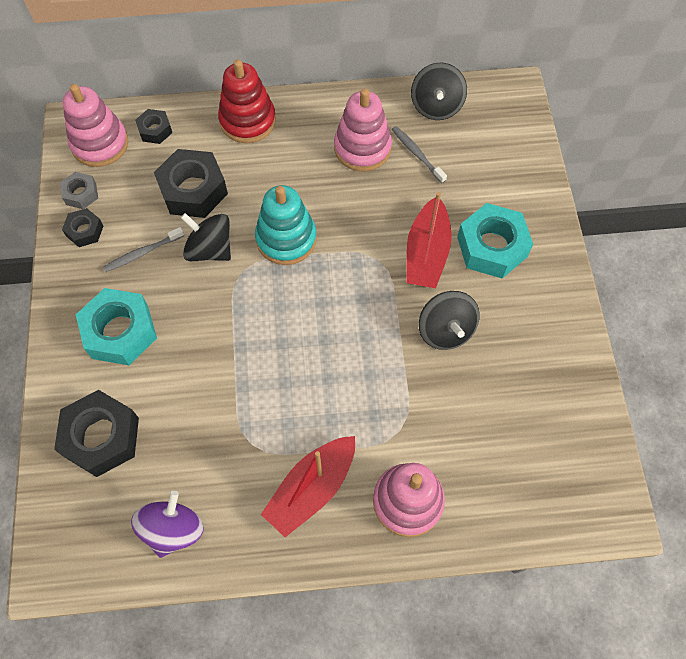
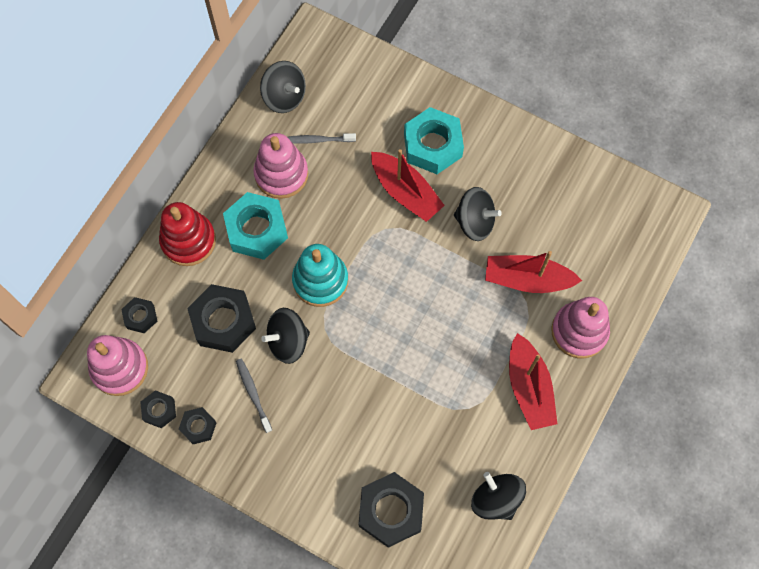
camera: 55 degrees left, 5 degrees up
(81, 194) = (159, 410): grey nut -> black nut
(120, 332) = (312, 449): turquoise nut -> turquoise nut (257, 230)
(142, 253) = (253, 394): grey toothbrush -> grey toothbrush turned 150 degrees clockwise
(173, 529) = (496, 499): purple spinning top -> black spinning top
(424, 415) = (527, 279): none -> red boat

